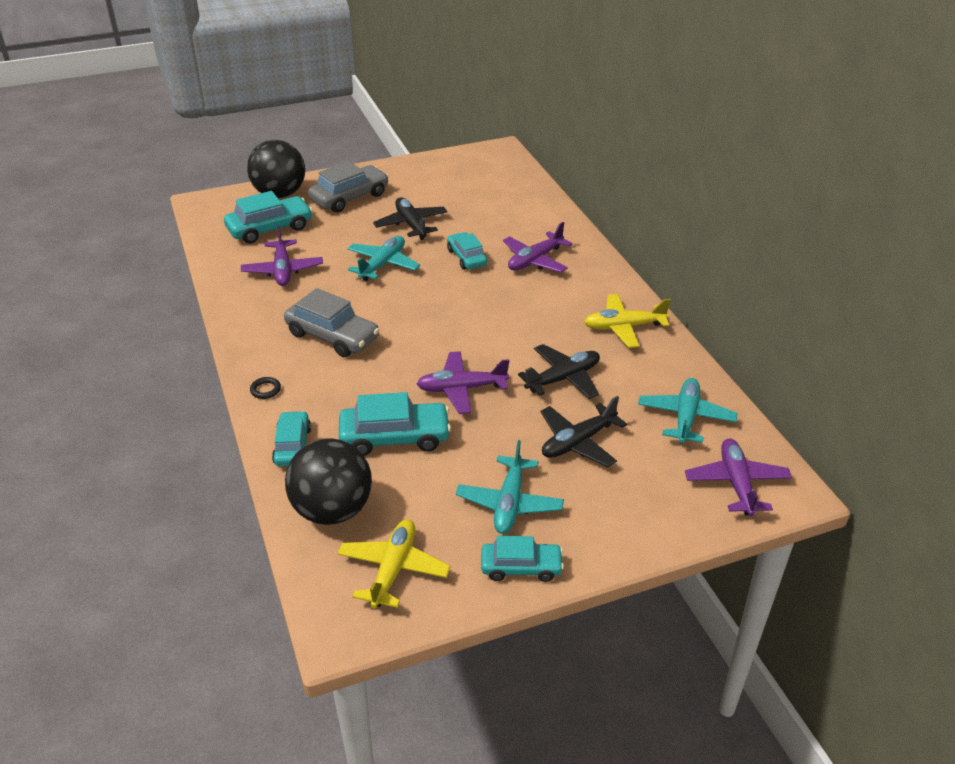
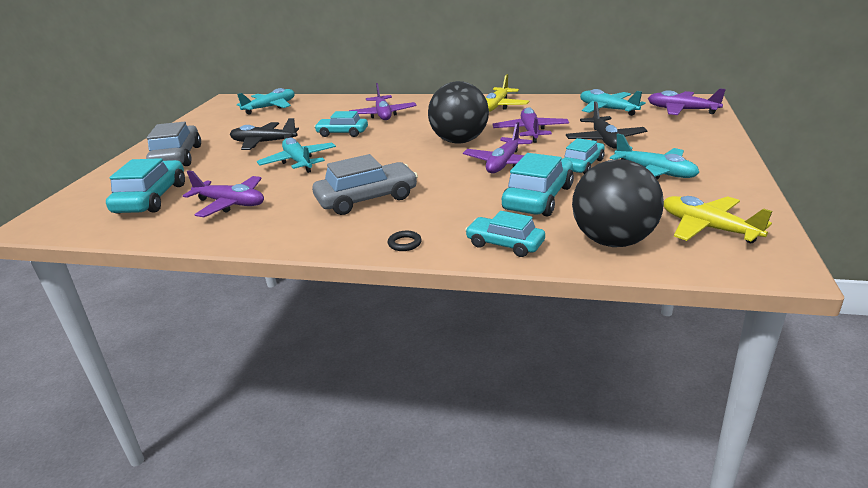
camera: 55 degrees left, 10 degrees down
(280, 194) = (106, 185): black ball -> black ball (459, 141)
(500, 184) = (270, 107): none -> turquoise plane
(521, 567) = (730, 181): turquoise car -> turquoise car (582, 165)
(563, 378) = (530, 131): black plane -> purple plane

